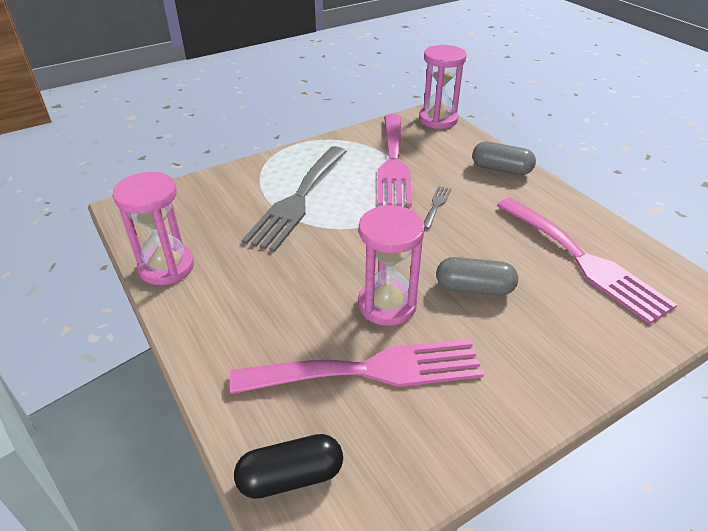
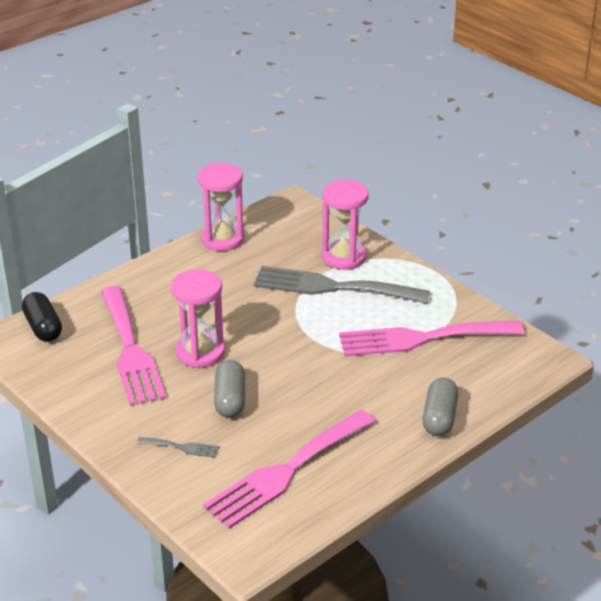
camera: 80 degrees right, 5 degrees down
(436, 205) = (351, 372): grey fork -> grey fork (182, 447)
(438, 119) = (538, 365): pink hourglass -> pink hourglass (343, 257)

